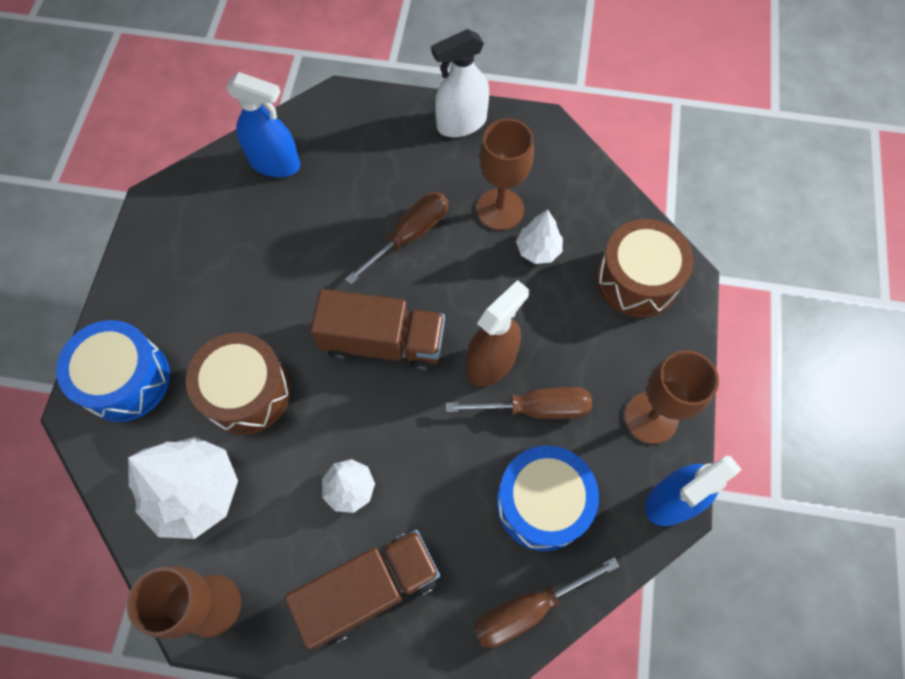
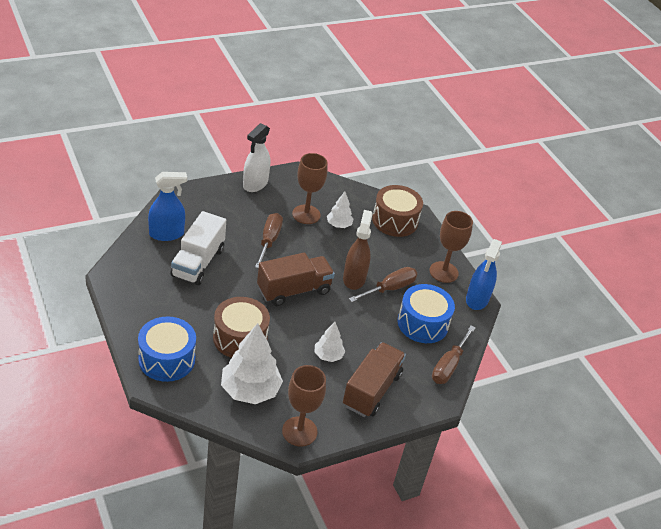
camera: 40 degrees left, 25 degrees down
(282, 231) = (198, 262): none -> white truck

